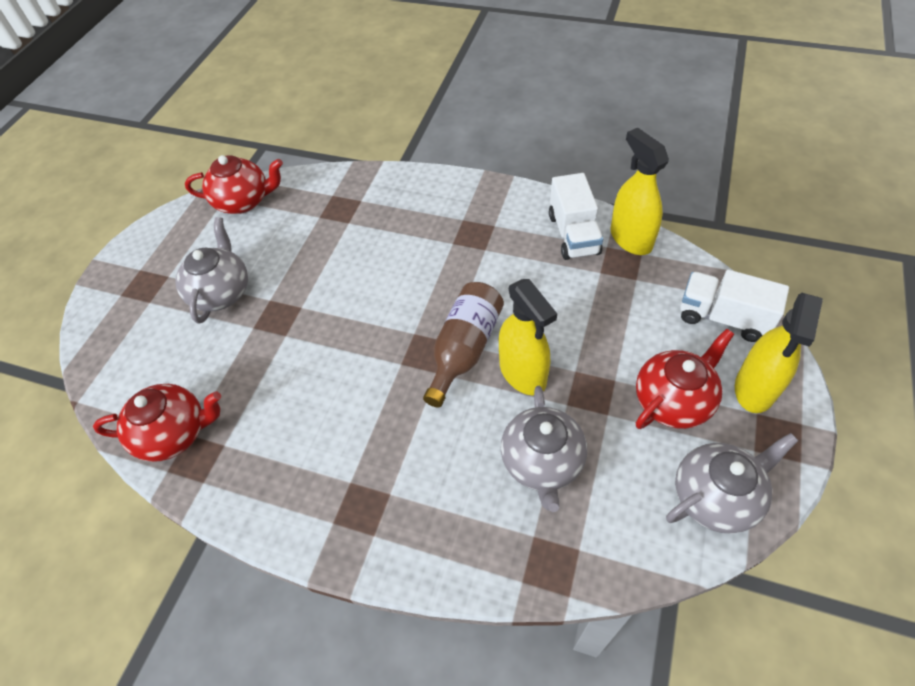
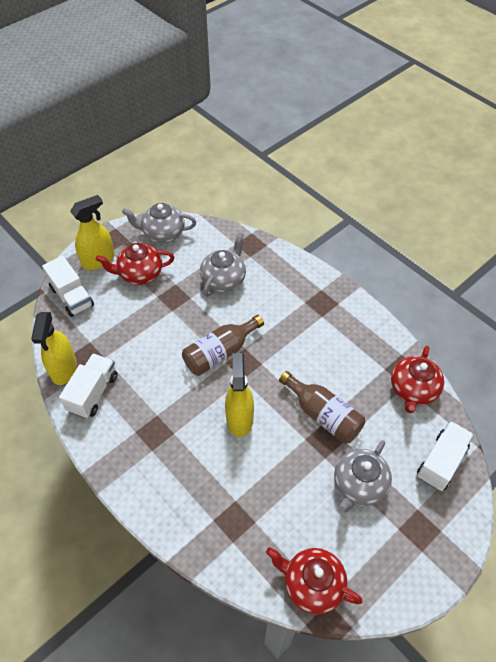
camera: 155 degrees left, 0 degrees up
(125, 361) = (441, 462): none -> white truck
(175, 433) = (413, 390): red teapot -> red teapot turned 90 degrees counterclockwise
(289, 342) = (323, 415): none -> brown bottle
(523, 373) = (199, 323): yellow spray bottle -> yellow spray bottle (239, 419)

